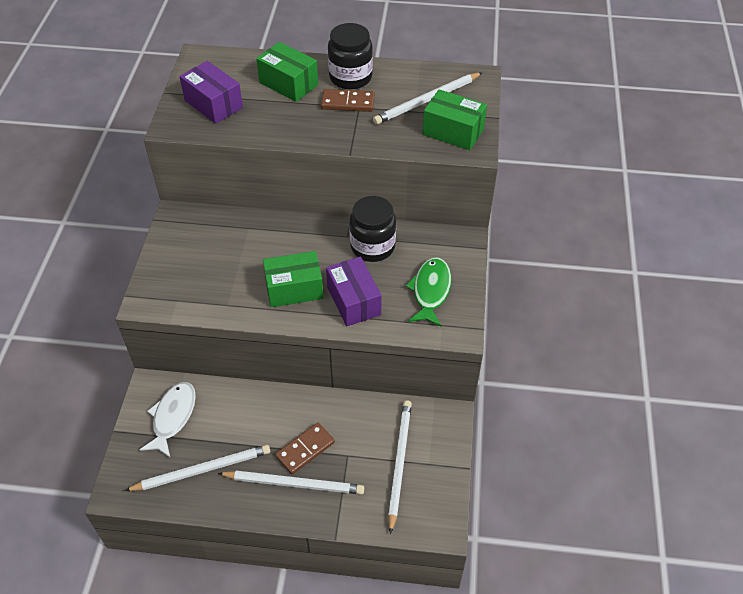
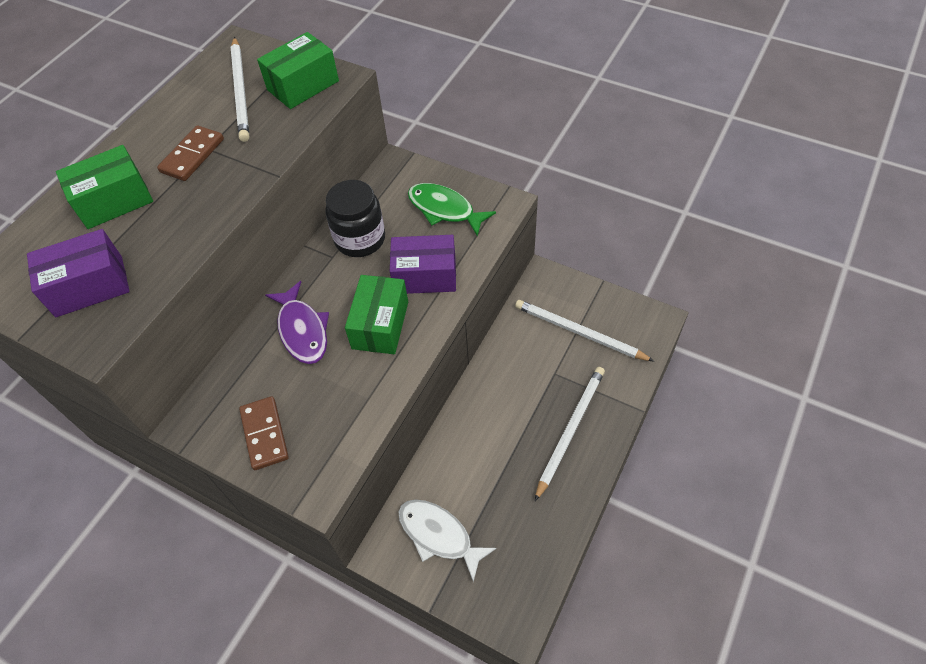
camera: 65 degrees left, 5 degrees up
(202, 470) = (522, 518): white pencil -> none
(272, 245) = (302, 330): none -> purple fish
(305, 449) = (534, 409): brown domino -> brown domino (264, 434)
(350, 77) = (151, 142): black jar -> none

